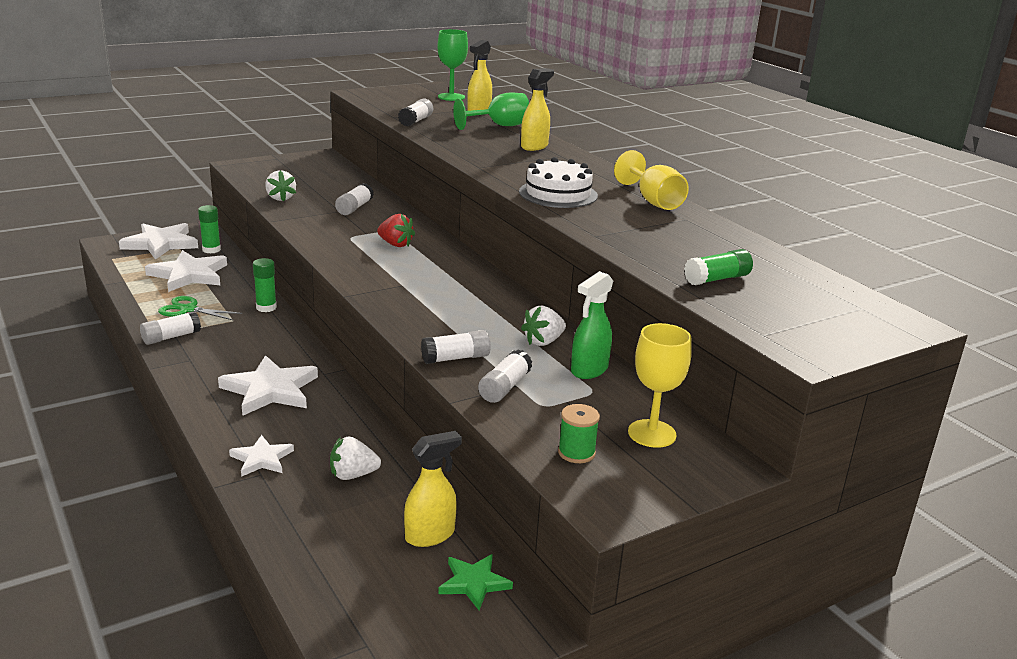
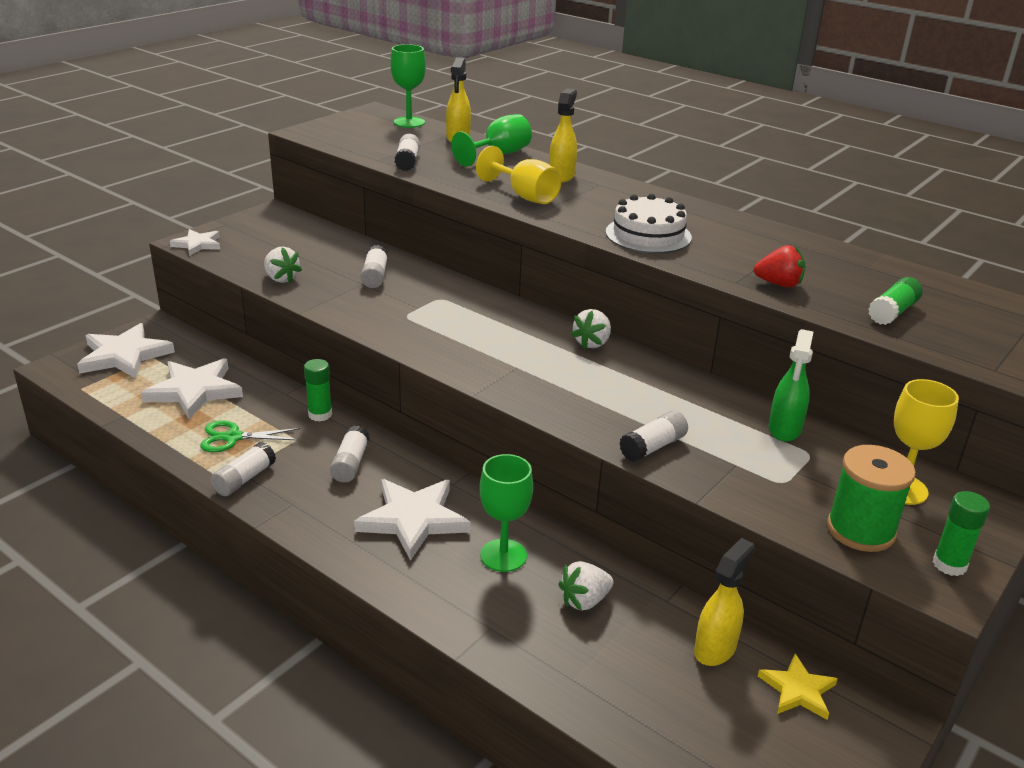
camera: 20 degrees left, 5 degrees up
(211, 250) = (192, 351): green glue stick -> green glue stick (949, 564)
(262, 459) = (476, 609): white star -> white star (198, 244)
(317, 429) = (503, 555): none -> green goblet
(395, 244) = (462, 316): red strawberry -> red strawberry (779, 284)
(474, 583) = (797, 690): green star -> yellow star
(504, 387) = (729, 471): white glue stick -> white glue stick (350, 464)
(543, 341) = (714, 405): white strawberry -> white strawberry (592, 343)
(576, 453) = (860, 530): green spool -> green spool, size x1.70
(653, 201) = (742, 227): yellow goblet -> yellow goblet (525, 196)

